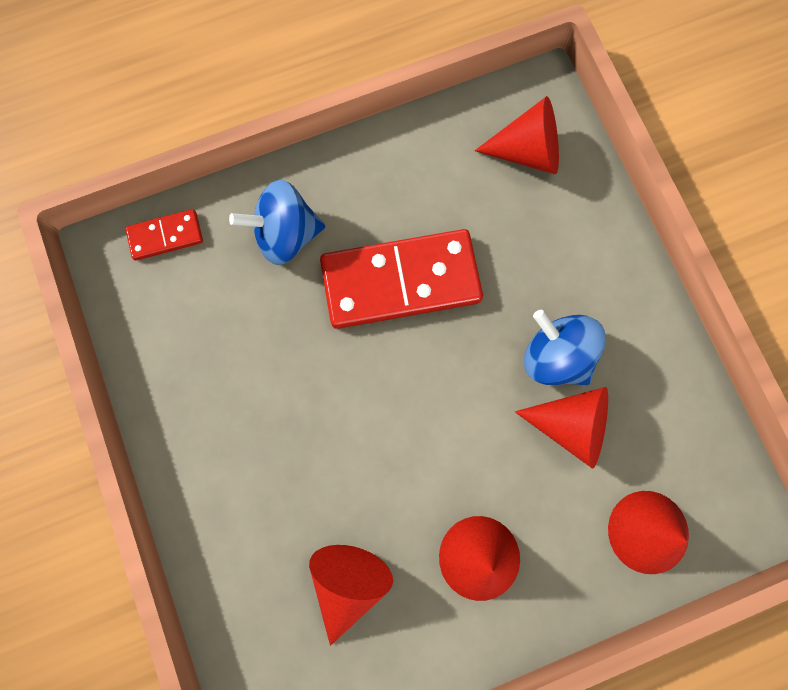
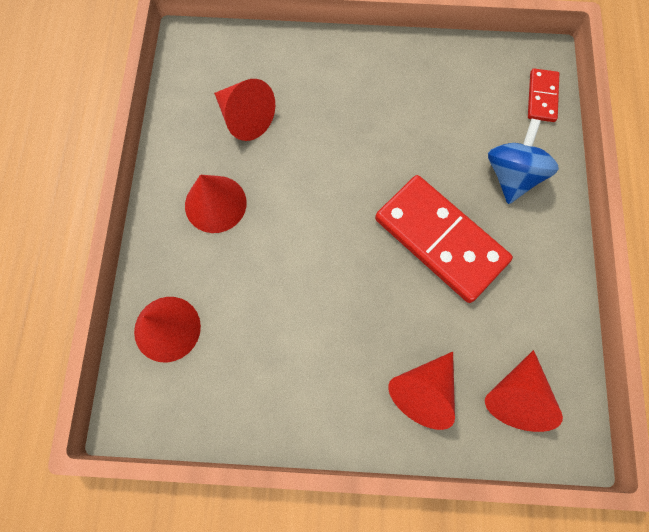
camera: 115 degrees right, 5 degrees down
(401, 281) = (440, 240): red domino -> red domino turned 60 degrees counterclockwise
(555, 356) = (329, 328): blue spinning top -> none
(571, 425) = (271, 312): red cone -> red cone (423, 391)

